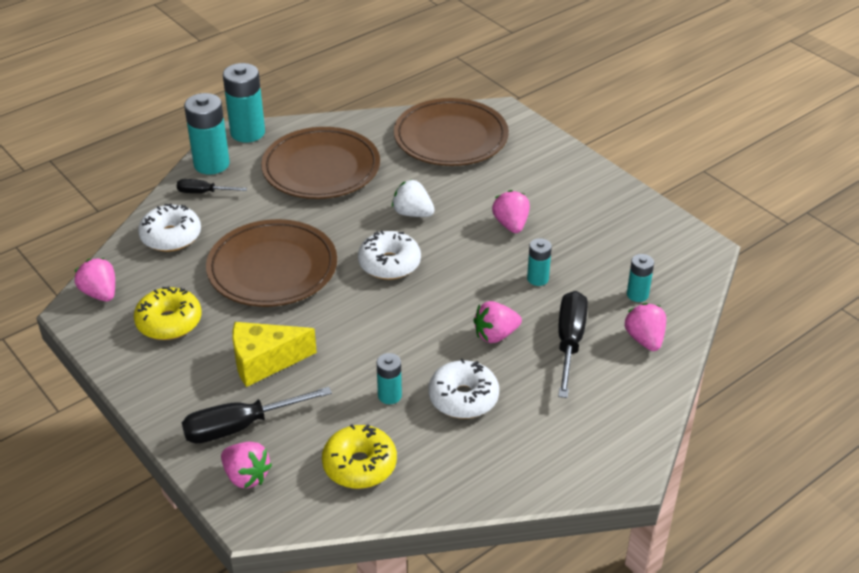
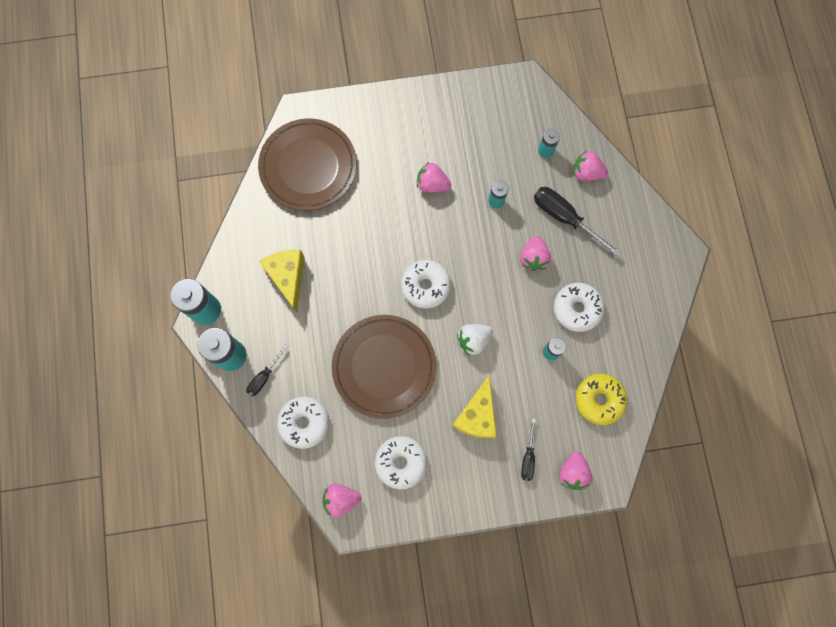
camera: 60 degrees left, 35 degrees up
(169, 322) = (401, 462): yellow donut -> white donut
(240, 426) = (528, 457): black screwdriver -> black screwdriver, size x0.57
(246, 476) = (572, 472): pink strawberry -> pink strawberry turned 120 degrees clockwise
(321, 168) = (288, 278): brown plate -> yellow cheese
(412, 213) = (380, 242): white strawberry -> white strawberry (473, 340)

